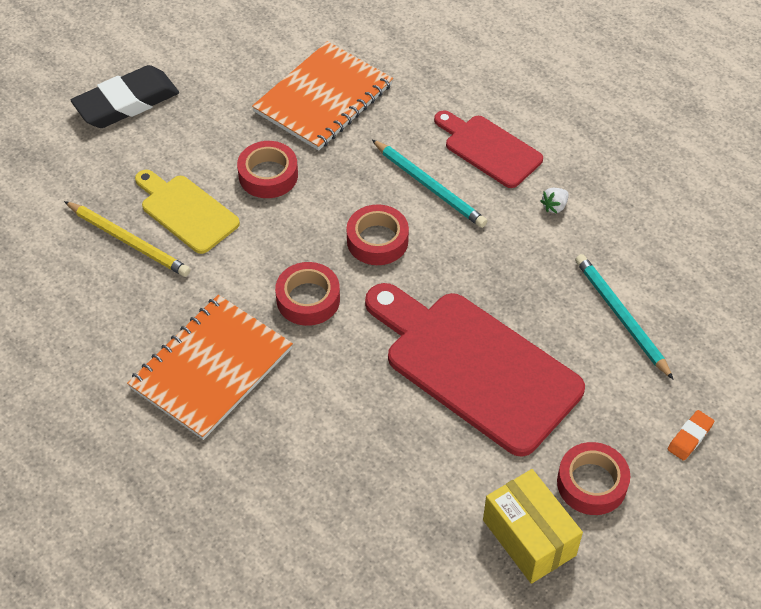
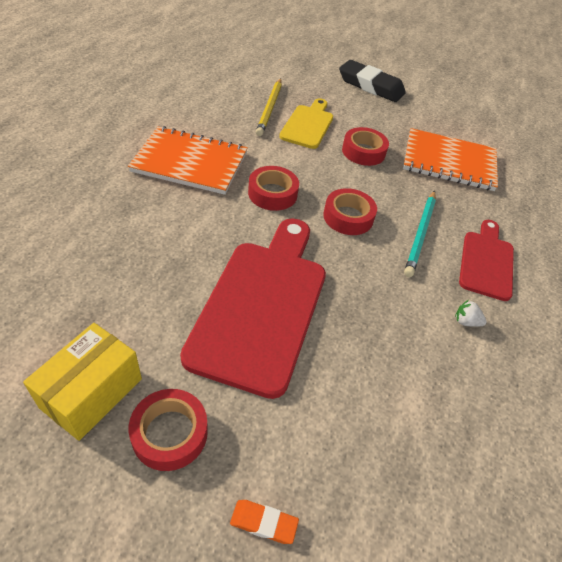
camera: 60 degrees right, 5 degrees down
(621, 317) = (380, 409): turquoise pencil -> none

